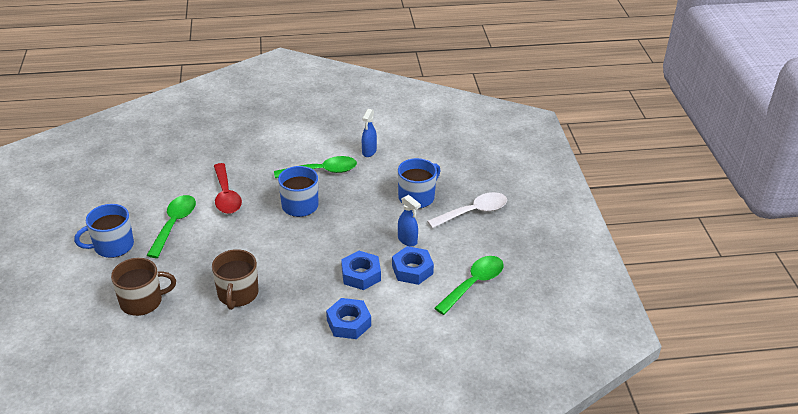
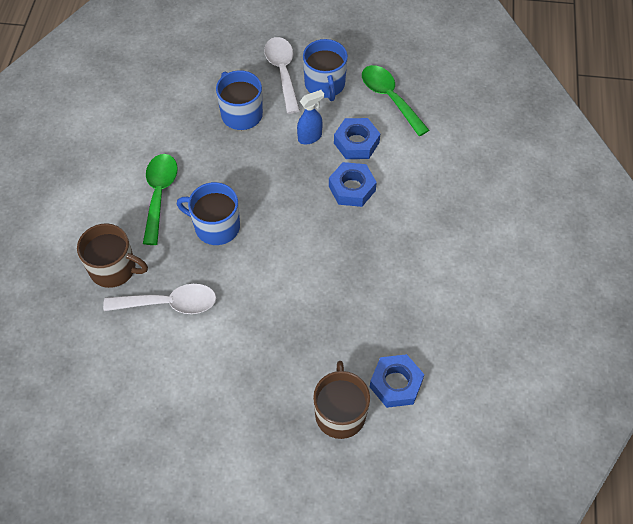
camera: 75 degrees left, 20 degrees up
(113, 246) = (226, 445): blue mug -> blue mug (325, 84)
(174, 224) = (206, 368): green spoon -> none
(226, 196) = (169, 303): red spoon -> white spoon
(237, 294) = (352, 309): brown mug -> brown mug (114, 269)
(349, 323) = (420, 212): blue nut -> blue nut (396, 384)
(369, 152) = (140, 141): blue spray bottle -> none

